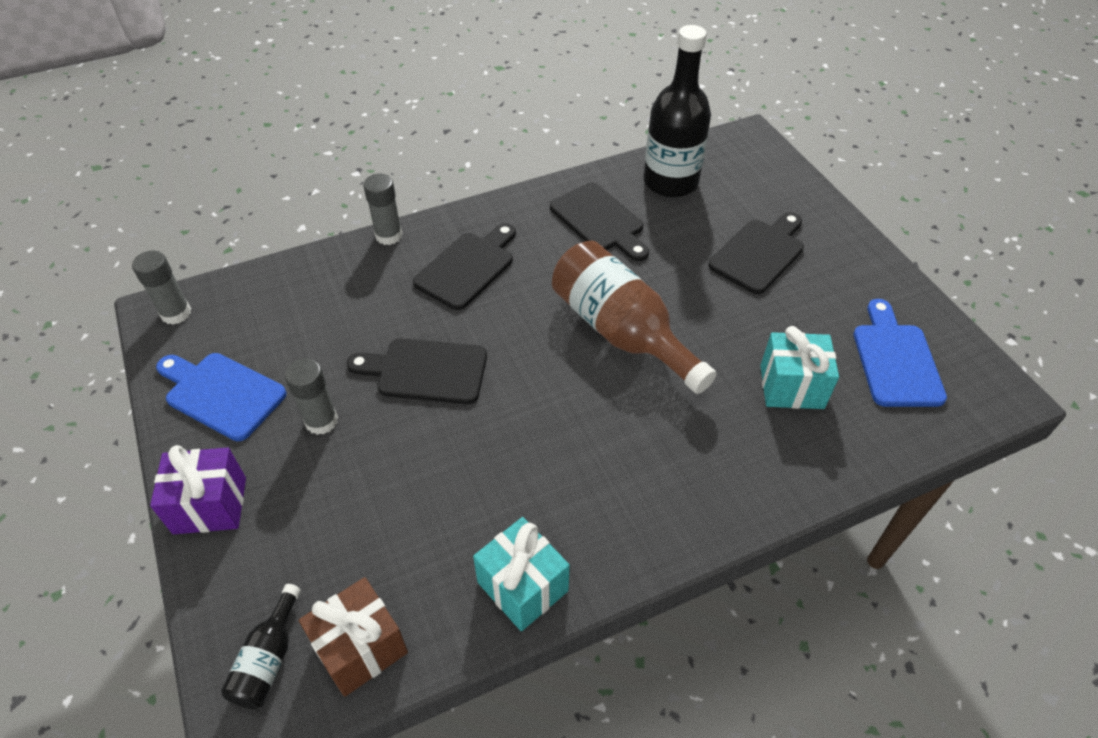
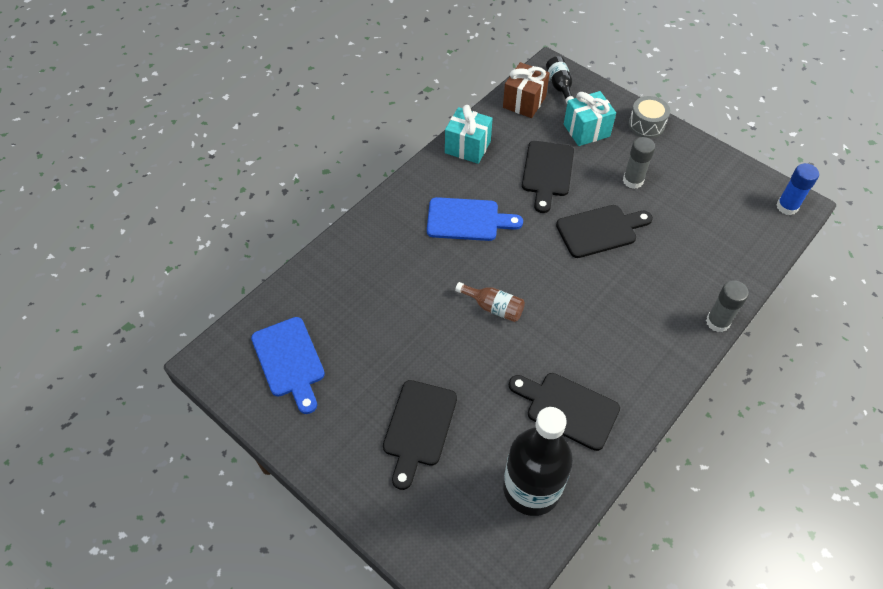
camera: 155 degrees right, 5 degrees up
(176, 313) = (787, 207): grey glue stick -> blue glue stick
(210, 505) = (646, 125): purple gift -> grey drum
(221, 394) = (702, 173): blue cutting board -> blue cutting board (467, 220)
(467, 267) = (636, 317): black cutting board -> black cutting board (547, 172)
(621, 331) = (493, 307): brown bottle -> brown bottle, size x0.47
(791, 387) = (360, 310): turquoise gift -> turquoise gift (586, 130)

